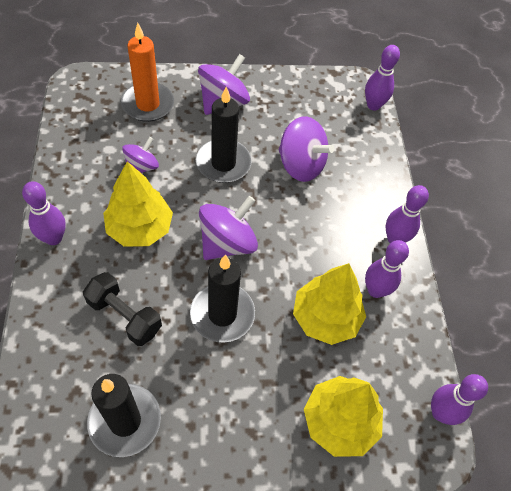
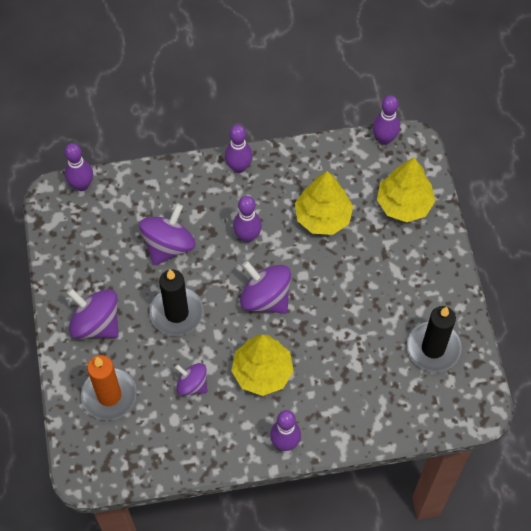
camera: 90 degrees left, 5 degrees up
(124, 316) = (349, 366): black dumbbell -> none
(222, 314) = (334, 293): black candle -> none
(375, 290) = (291, 181): purple bowling pin -> purple bowling pin (247, 236)

